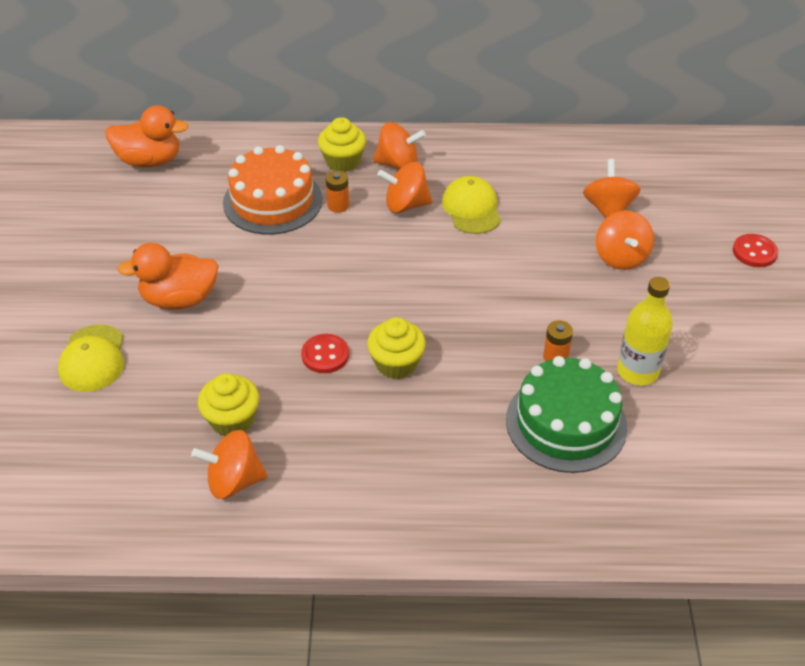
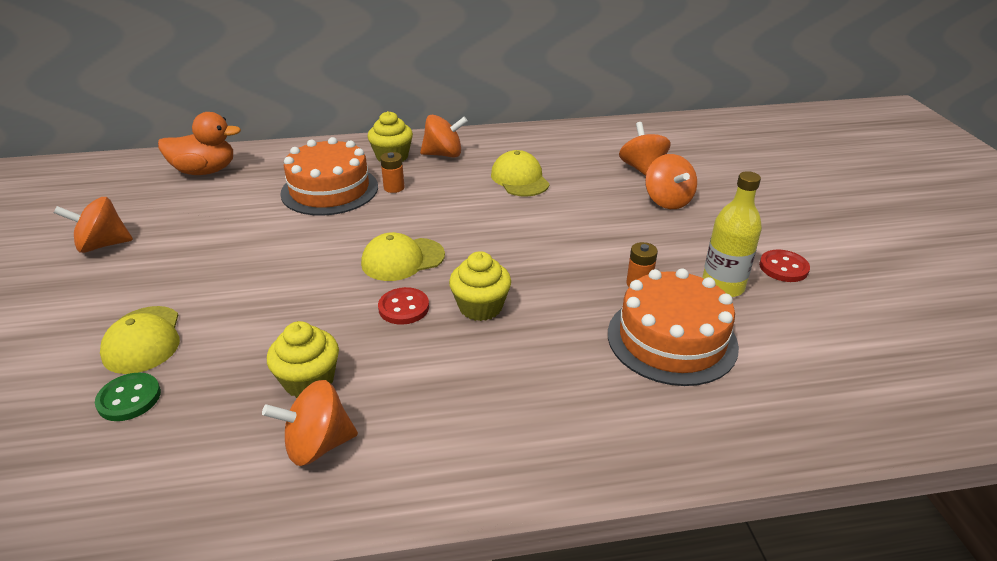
camera: 10 degrees left, 10 degrees down
(83, 416) = (129, 398): none -> green button
(179, 299) = (241, 276): orange duck -> none
(332, 299) = (402, 259): none -> yellow cap
(406, 205) = (458, 182): orange spinning top -> orange spinning top (103, 245)
(566, 423) = (671, 339): green cake -> orange cake
(754, 252) = (782, 186): red button -> red button (783, 267)

